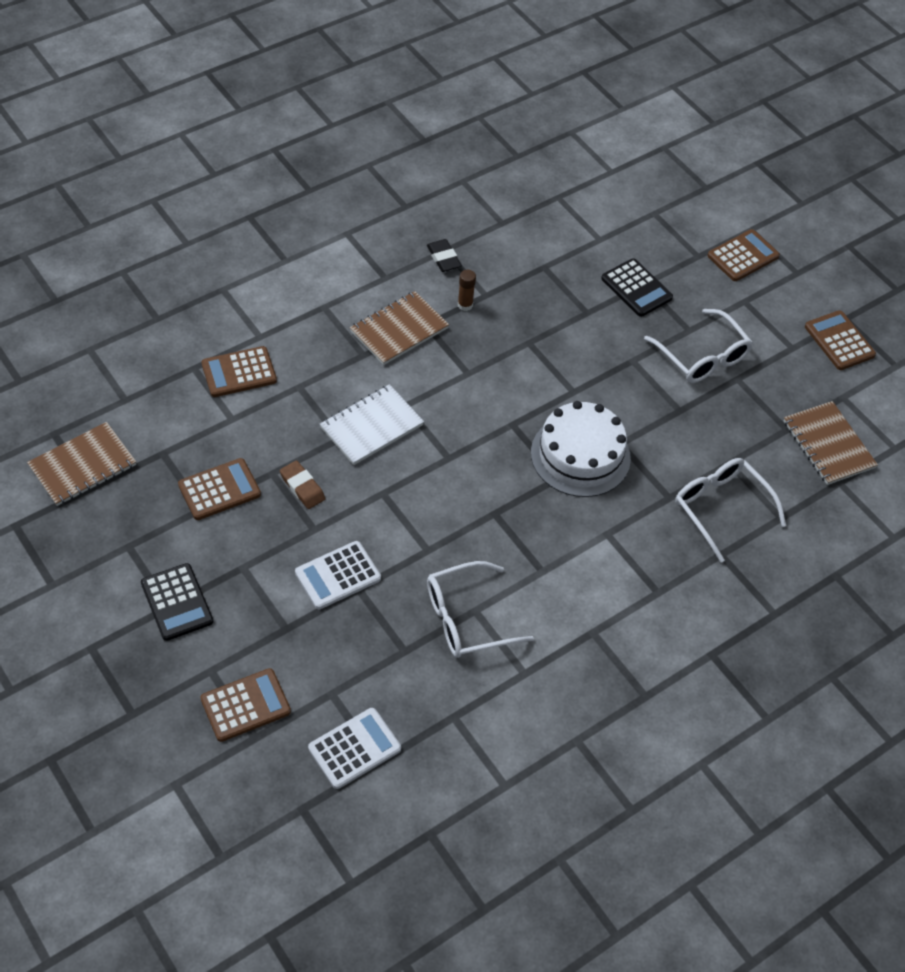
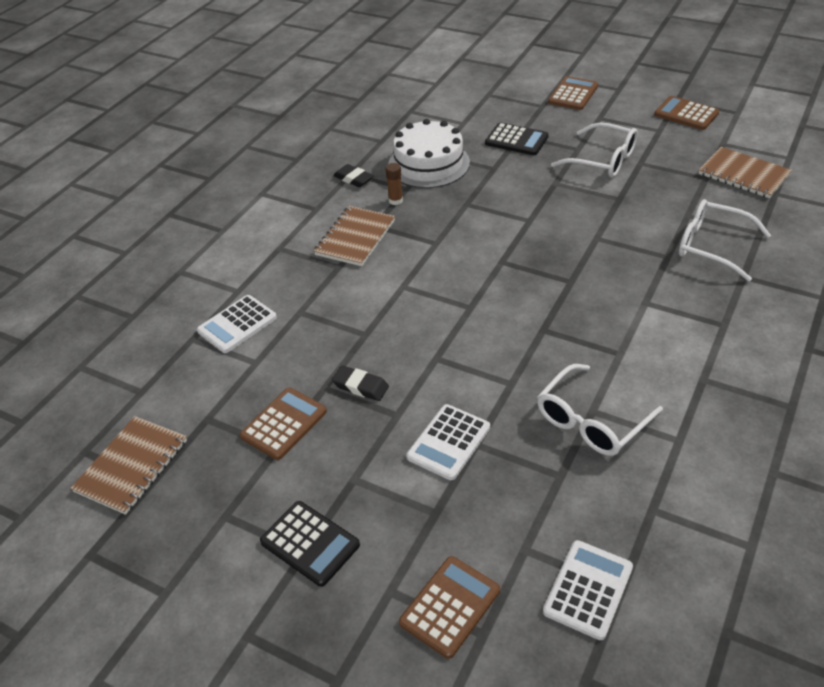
camera: 20 degrees left, 10 degrees down
(239, 372) = (237, 324): brown calculator -> white calculator
(302, 487) = (360, 386): brown eraser -> black eraser
(371, 426) = (386, 313): white notebook -> none
(580, 455) = (574, 259): white cake -> white cake (429, 164)

